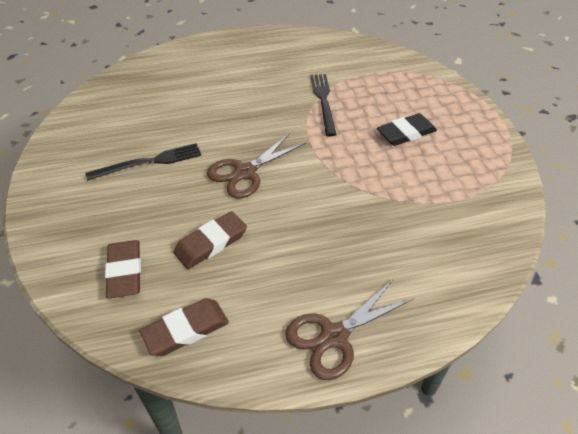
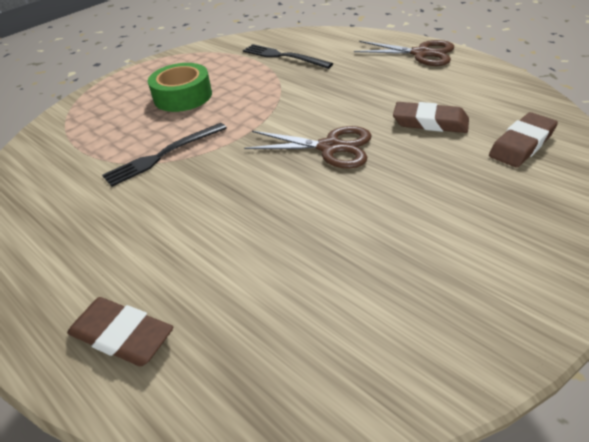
camera: 120 degrees left, 5 degrees down
(149, 162) = (398, 217): black fork -> black fork (283, 56)
(185, 330) = (506, 95): brown eraser -> brown eraser (122, 335)
(406, 133) = (183, 96): black eraser -> green tape

